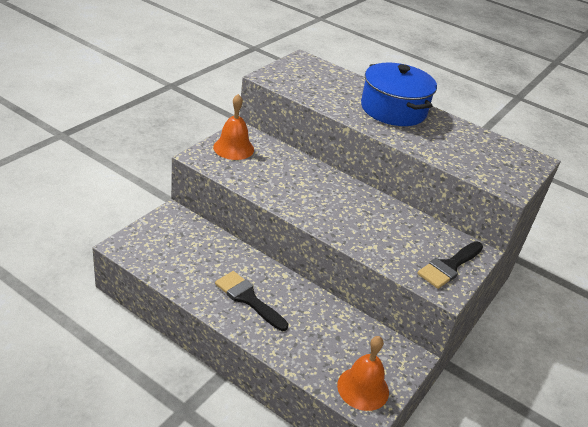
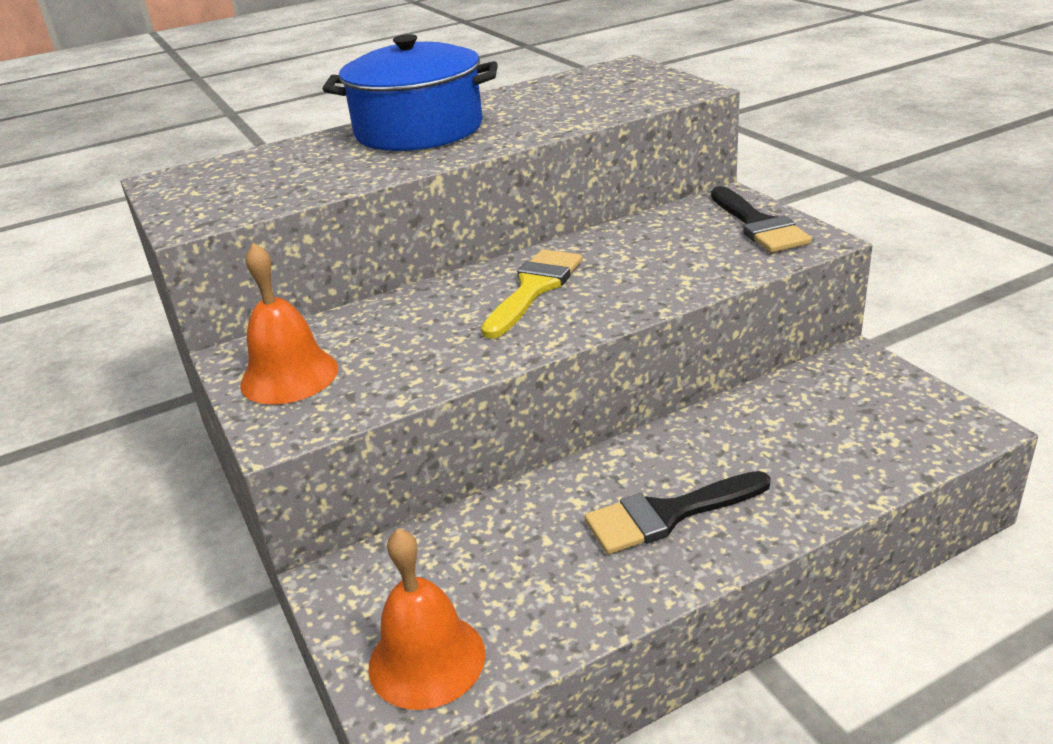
camera: 55 degrees left, 5 degrees down
(335, 198) = (534, 288): none -> yellow brush
(363, 388) = (924, 424): orange bell -> orange bell (427, 659)

